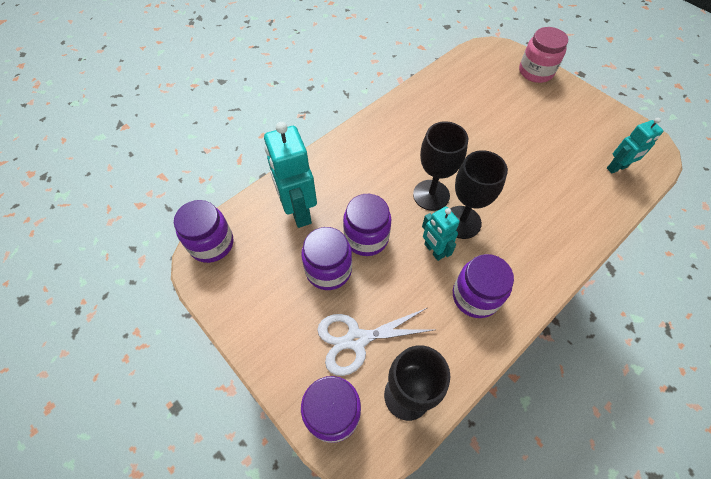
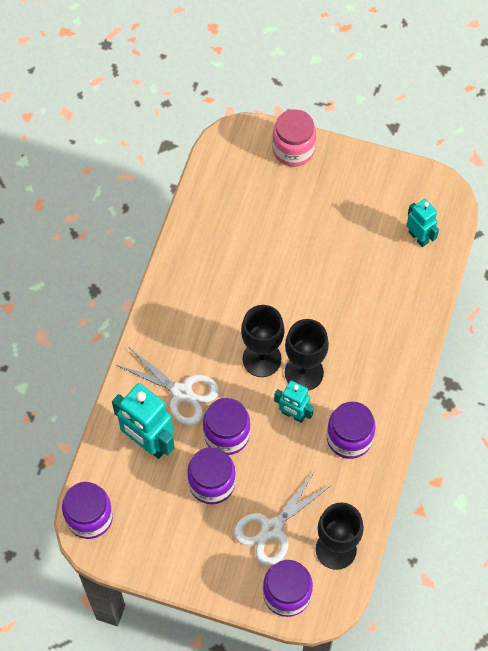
camera: 30 degrees left, 5 degrees up
(350, 189) = (182, 393): none -> white scissors
(617, 168) = (418, 237): turquoise robot -> turquoise robot turned 75 degrees counterclockwise

